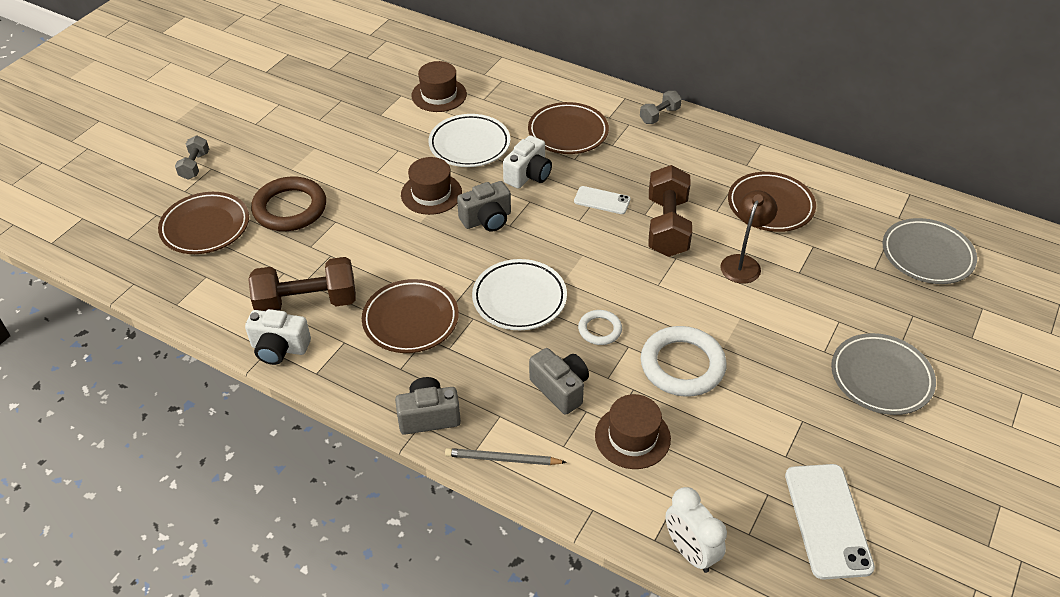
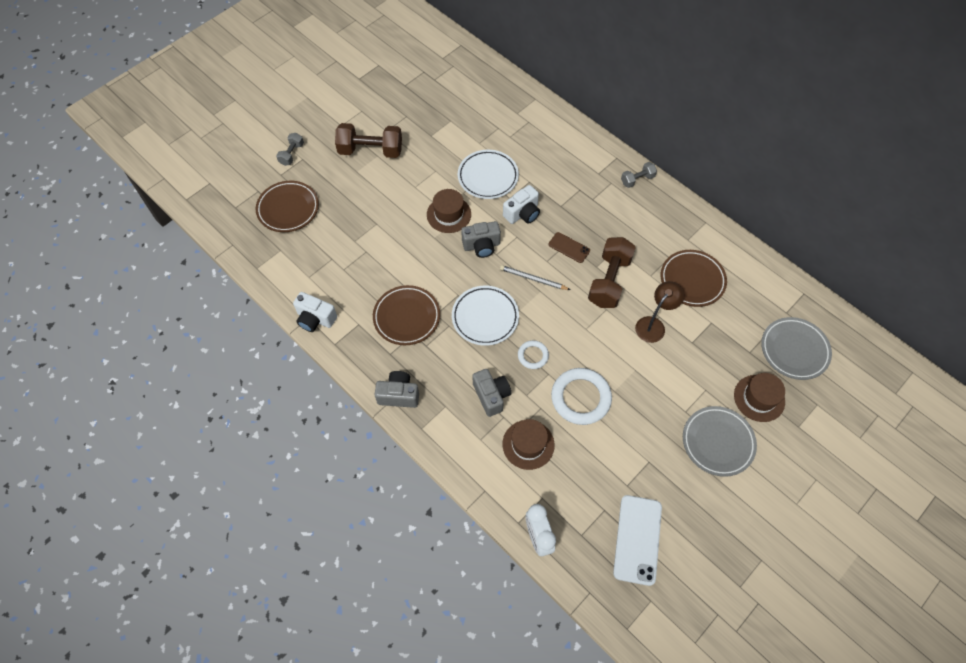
camera: 15 degrees right, 15 degrees up
(290, 208) = (348, 205): brown ring -> none
(307, 303) = (341, 287): brown dumbbell -> brown dumbbell (371, 150)
(439, 95) = (478, 126): brown hat -> brown hat (759, 398)
(502, 459) = (437, 439): grey pencil -> grey pencil (533, 279)
(568, 132) = (563, 181): brown plate -> none
(602, 200) = (569, 247): white phone -> brown phone

